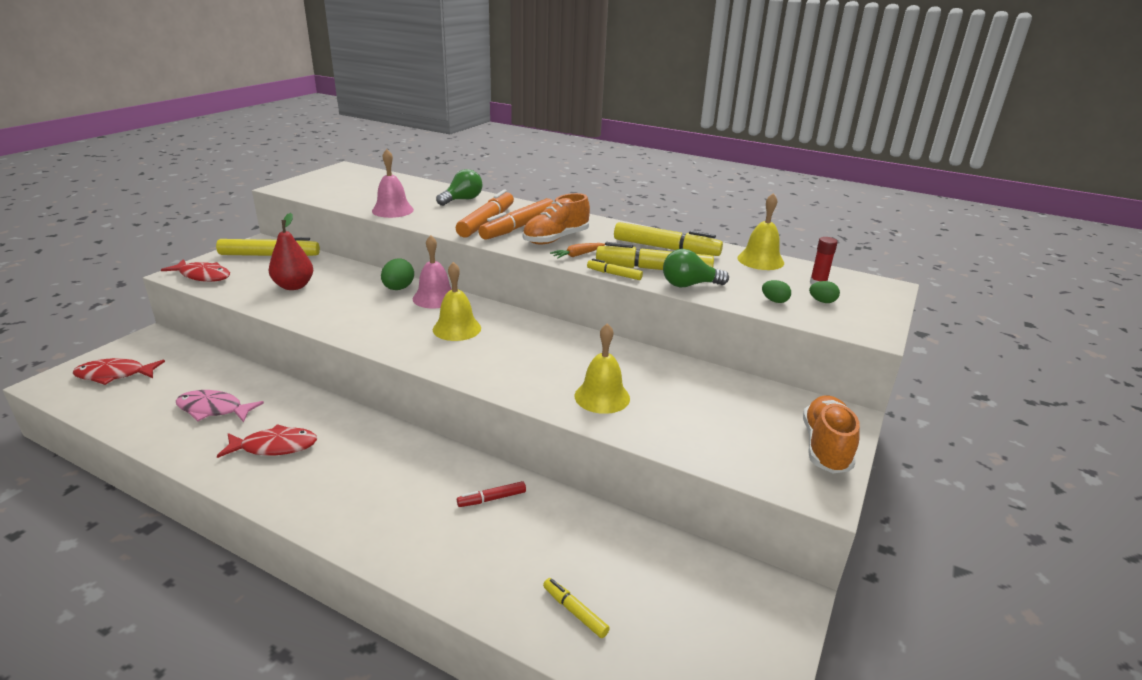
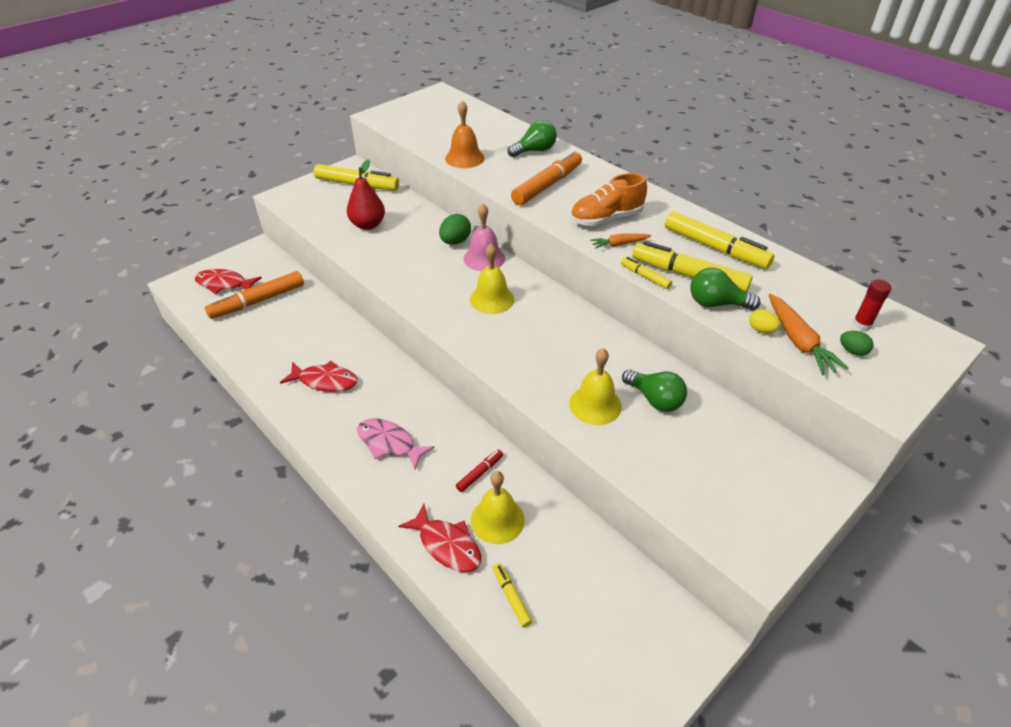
camera: 20 degrees right, 15 degrees up
(203, 276) = (298, 201): red fish -> red fish (447, 545)
(213, 409) = (288, 334): pink fish -> pink fish (389, 443)
(392, 210) = (464, 158): pink bell -> orange bell
(492, 499) = (480, 473): red marker -> red marker turned 135 degrees clockwise
(518, 227) = (575, 197): orange marker -> orange marker (258, 301)
(658, 383) = (655, 399): none -> green light bulb
(738, 298) = (761, 330): none -> yellow egg
(760, 260) = (812, 280): yellow bell -> yellow bell (497, 520)
(774, 301) = (798, 341): green egg -> orange carrot
(825, 447) = (789, 511): orange shoe -> none

